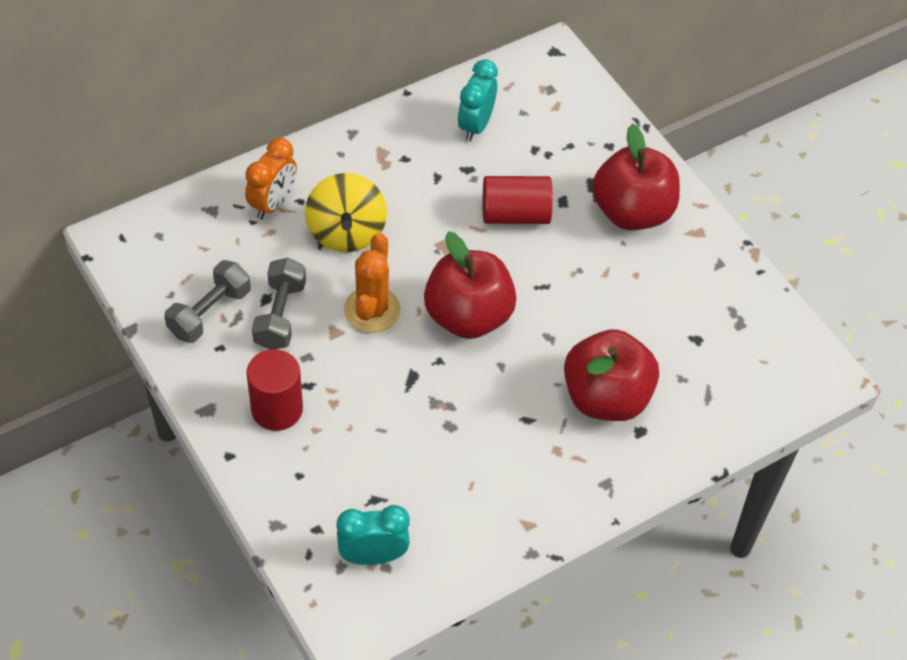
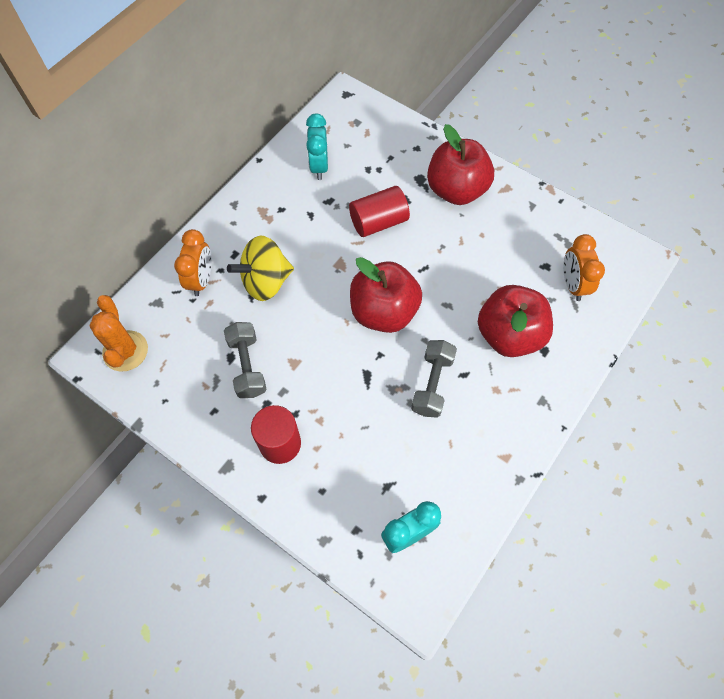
camera: 20 degrees left, 10 degrees up
(210, 313) = (193, 386): grey dumbbell -> grey dumbbell (432, 384)
(346, 232) = (266, 281): yellow spinning top -> yellow spinning top turned 90 degrees clockwise
(372, 310) = (313, 334): orange cactus -> orange cactus (125, 351)
(718, 372) = (572, 284): none -> orange clock

